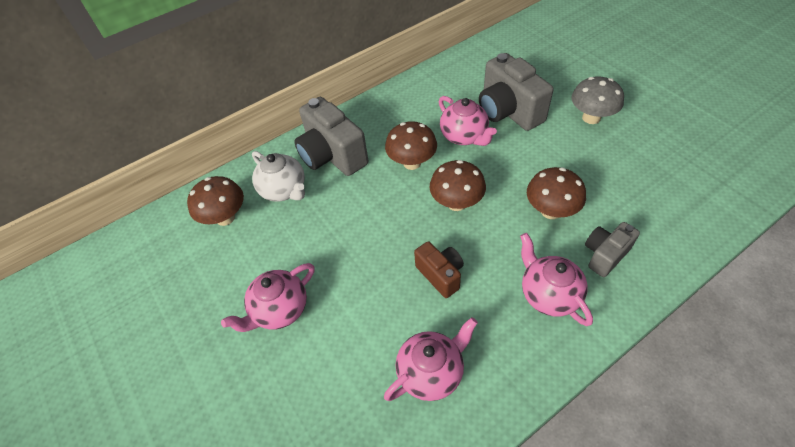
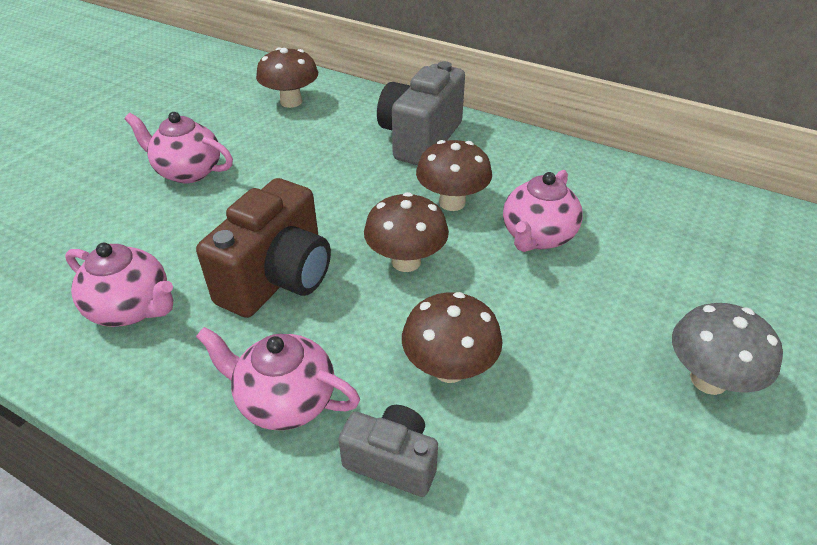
camera: 60 degrees right, 10 degrees down
(284, 190) = (348, 123): white teapot -> none
(440, 275) = (278, 278): brown camera -> brown camera, size x1.75
(508, 111) = (629, 269): grey camera -> none
(548, 294) = (285, 401): pink teapot -> pink teapot turned 105 degrees counterclockwise

